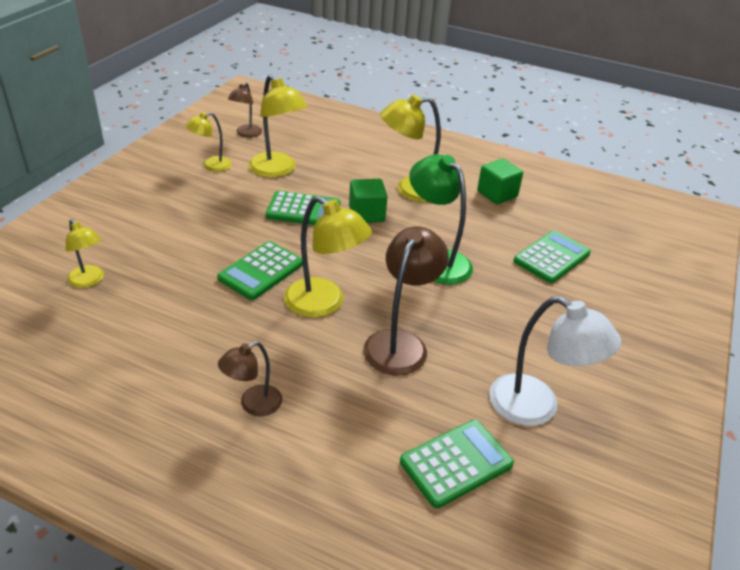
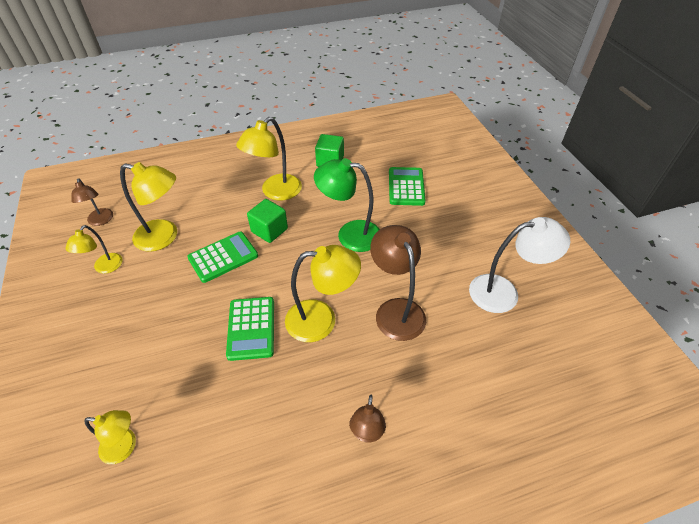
camera: 40 degrees left, 10 degrees up
(456, 463) = (509, 363): green calculator -> none

